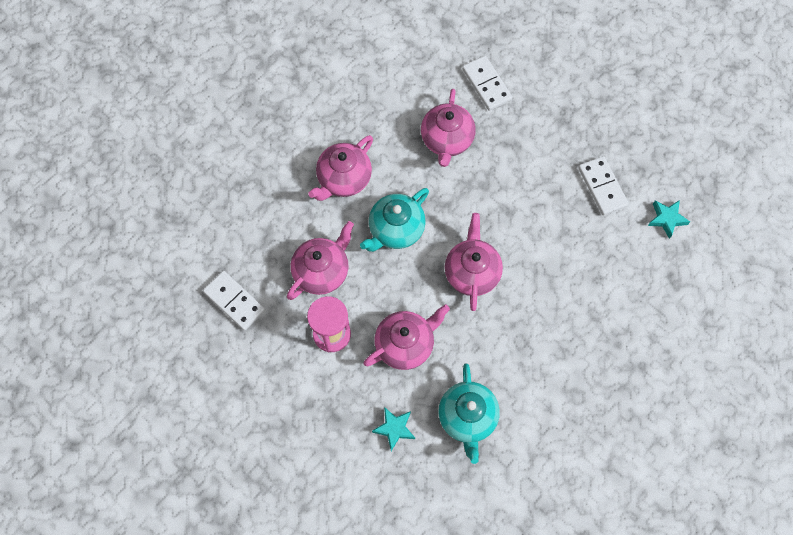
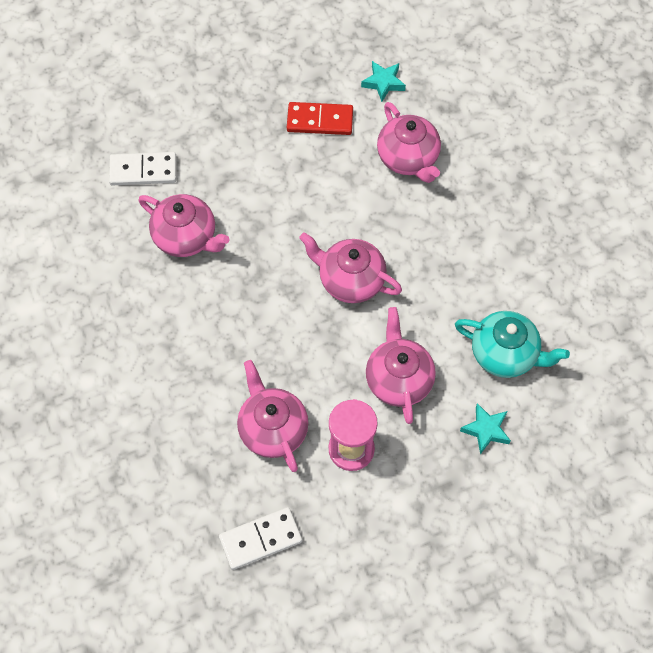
camera: 65 degrees left, 5 degrees down
(343, 179) = (174, 360): pink teapot -> pink teapot (408, 158)
(395, 230) = (263, 333): turquoise teapot -> none
(602, 187) = (320, 120): white domino -> red domino

